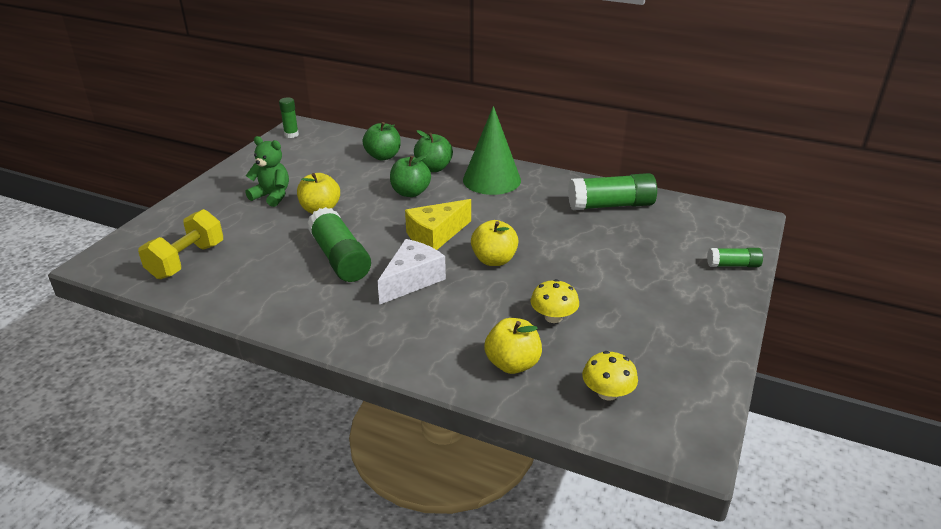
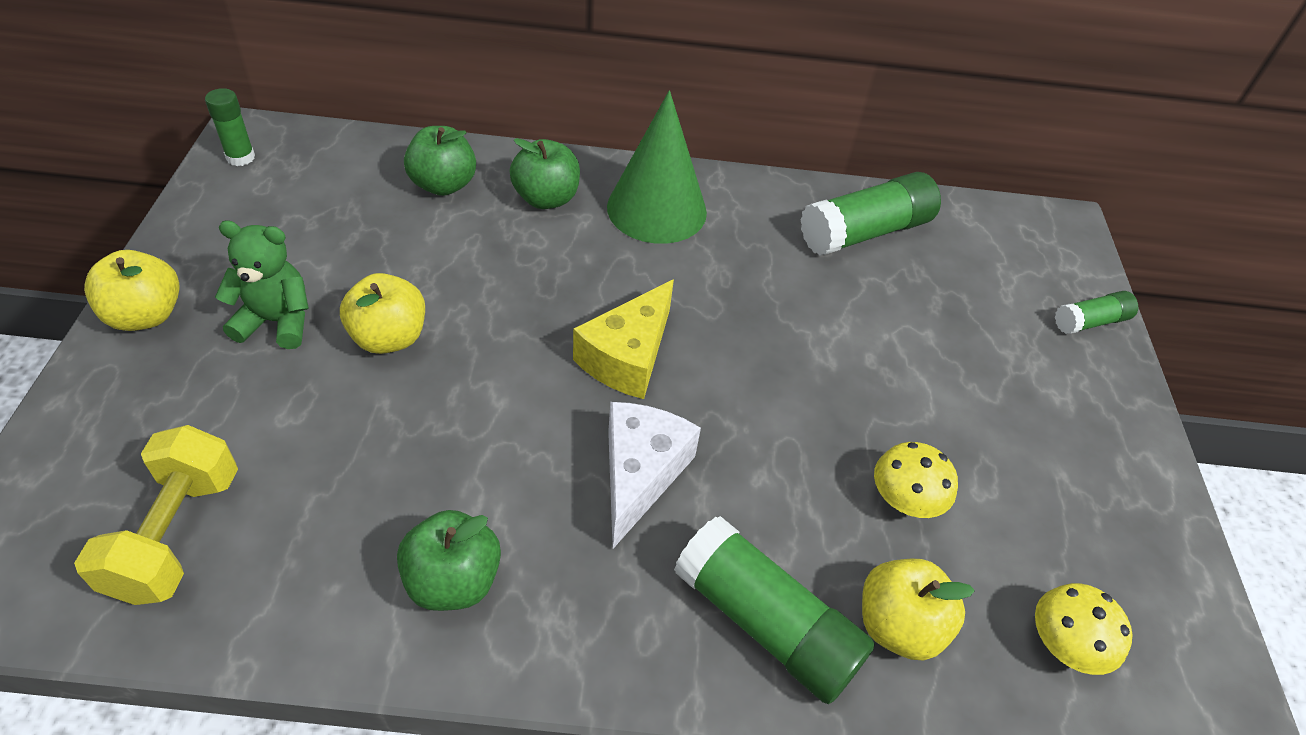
camera: 25 degrees left, 15 degrees up
(340, 258) = (485, 452): green glue stick -> green glue stick (765, 623)
(410, 192) = (534, 263): green apple -> green apple (453, 581)
(494, 260) = (751, 393): yellow apple -> yellow apple (146, 315)

